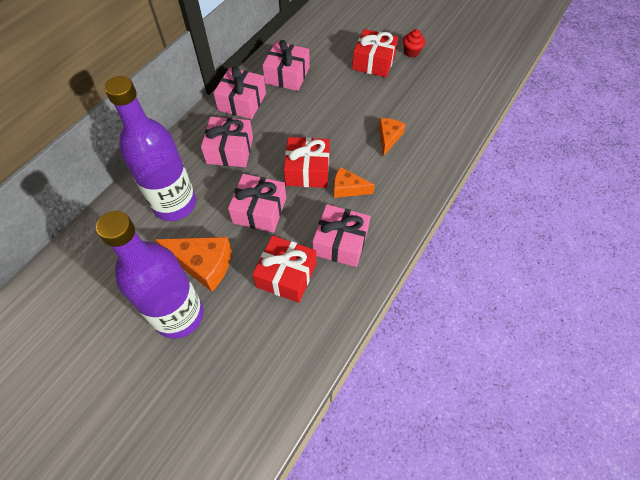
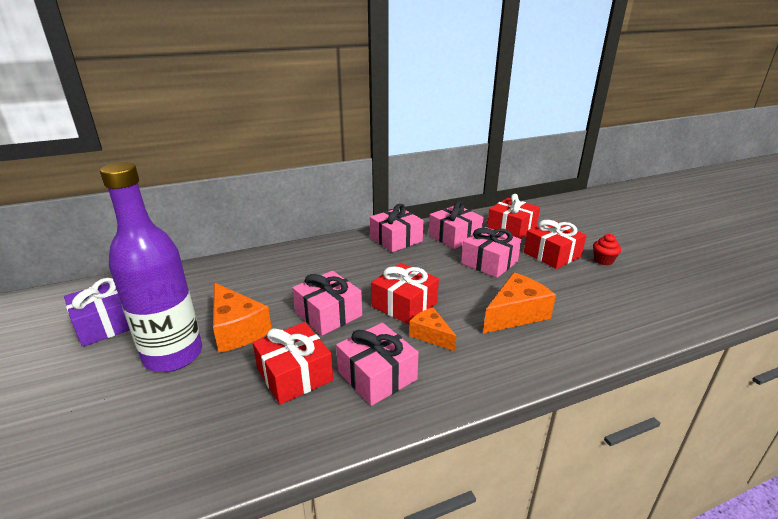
camera: 35 degrees right, 30 degrees down
(83, 325) = (106, 324): none -> purple gift
(174, 204) = (267, 280): purple bottle -> none
(230, 150) = (351, 264): pink gift -> pink gift (489, 262)
(325, 44) = (511, 228): none -> red gift
(388, 138) = (516, 314): orange cheese -> orange cheese, size x1.62

